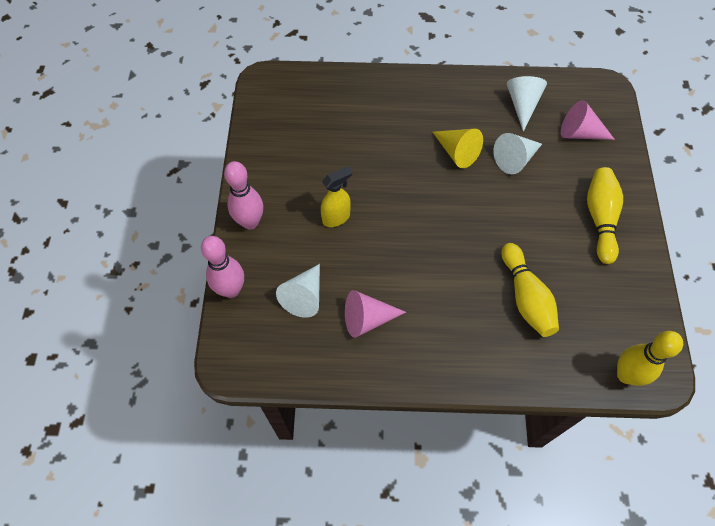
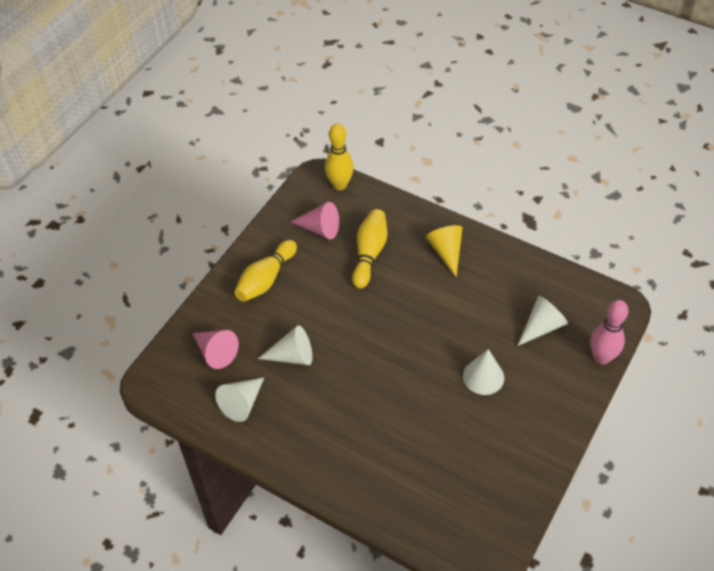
camera: 150 degrees left, 10 degrees down
(250, 222) = (564, 407): pink bowling pin -> none
(336, 217) = (483, 377): yellow spray bottle -> white cone
(367, 319) = (499, 290): pink cone -> pink cone (320, 229)
(457, 152) = (338, 386): yellow cone -> yellow cone (446, 252)

